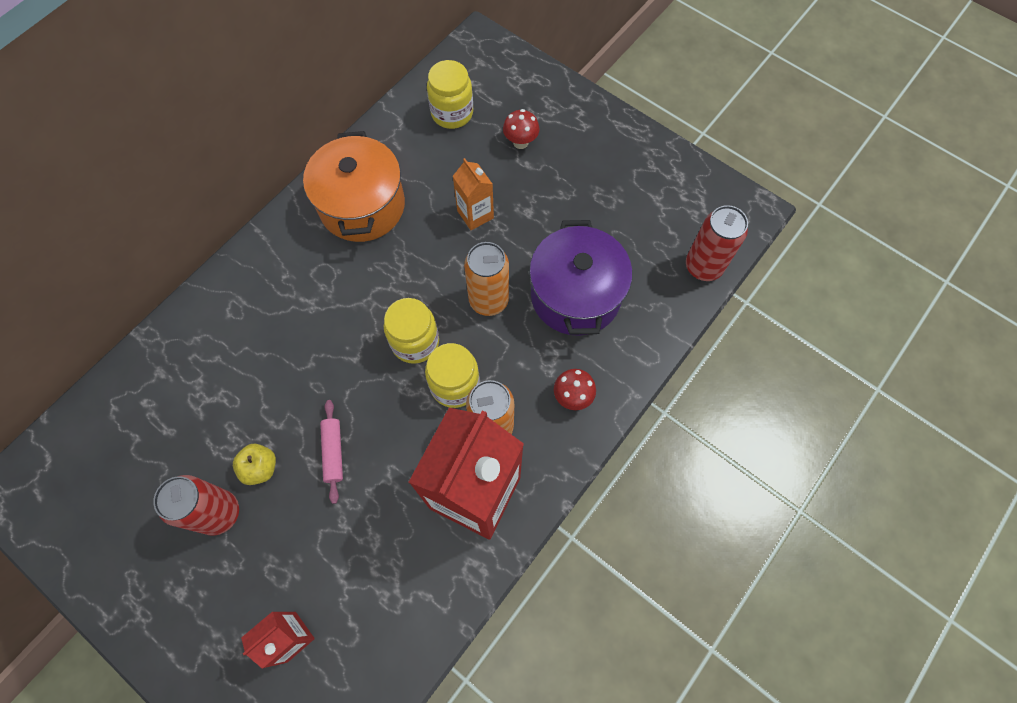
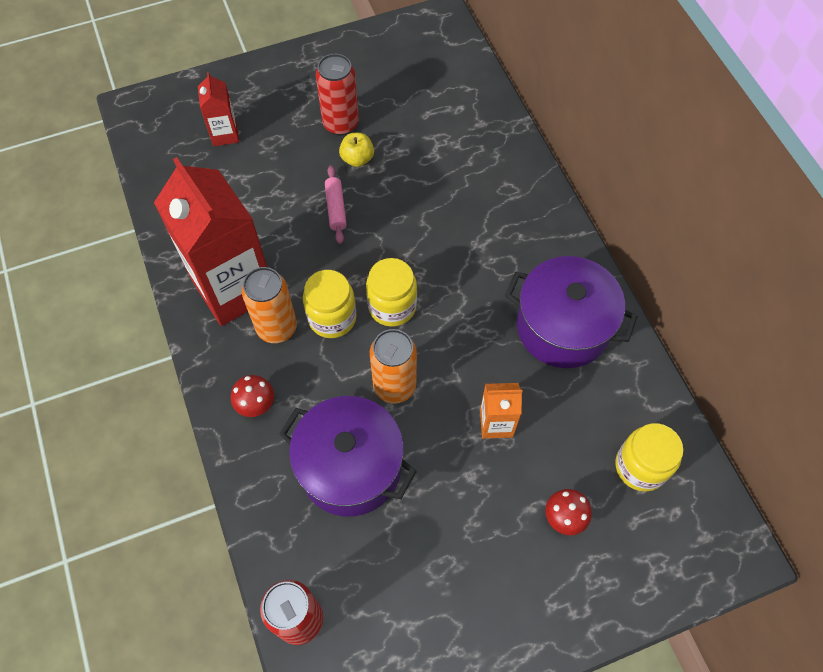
camera: 120 degrees right, 5 degrees down
(333, 452) = (336, 208): pink rolling pin -> pink rolling pin turned 60 degrees clockwise
(362, 206) = (562, 327): orange pot -> purple pot

